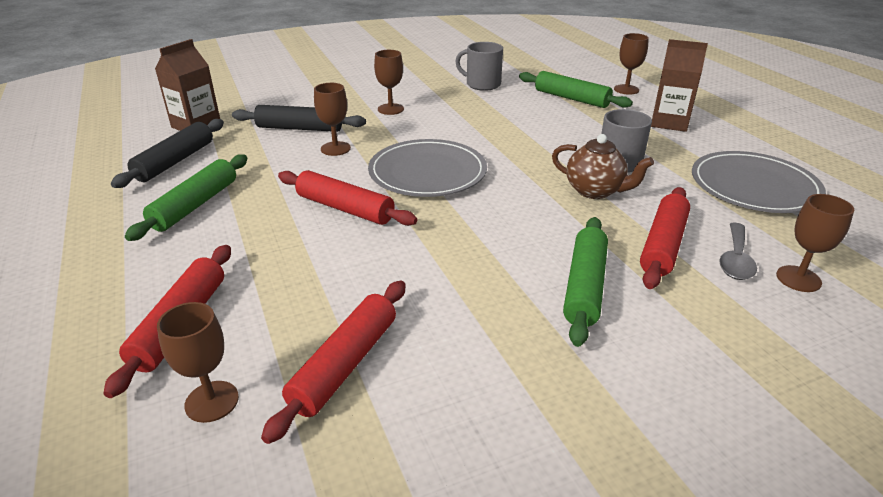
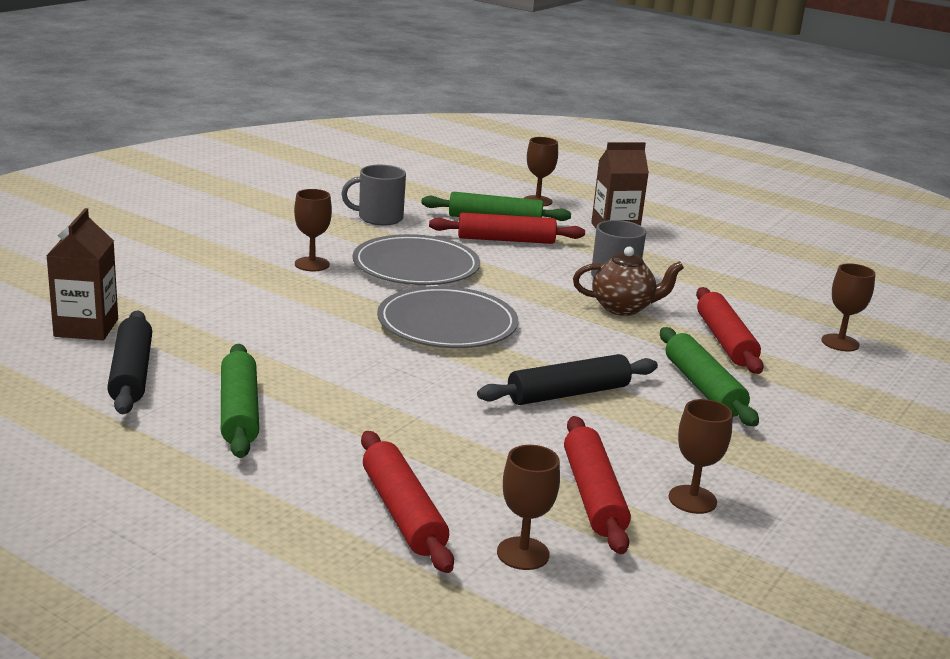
camera: 35 degrees left, 10 degrees down
(299, 128) = (232, 306): black rolling pin -> black rolling pin (568, 393)
(335, 148) = (311, 320): brown goblet -> brown goblet (692, 499)
(345, 208) = (412, 376): red rolling pin -> red rolling pin (506, 240)
(735, 259) = (786, 339): grey spoon -> none
(754, 186) = (742, 277): grey plate -> grey plate (416, 266)

